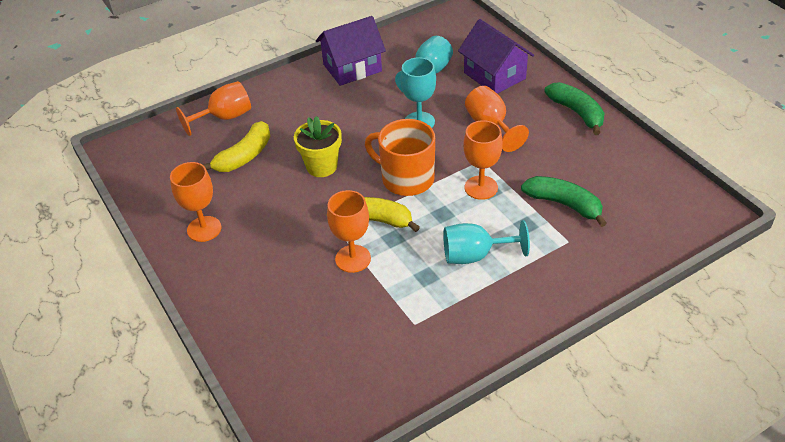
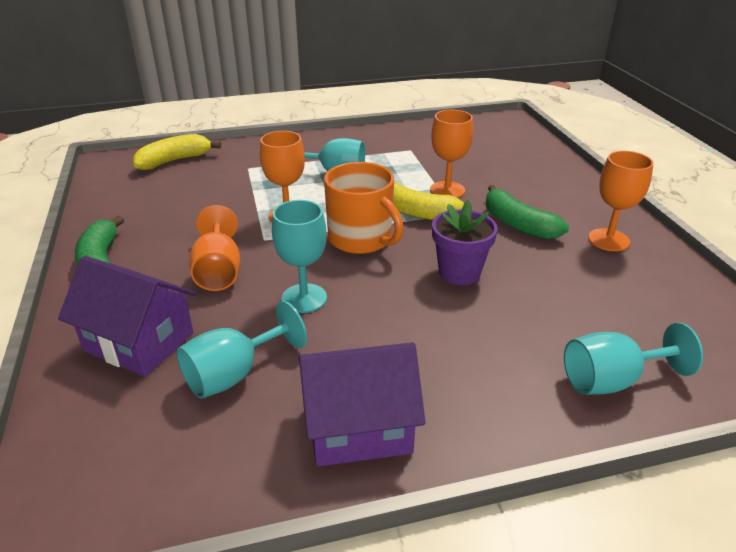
camera: 165 degrees left, 10 degrees down
(224, 117) = (611, 381): orange goblet -> turquoise goblet
(244, 156) = (568, 308): yellow banana -> yellow banana (174, 161)
(321, 166) = (459, 272): yellow flower pot -> purple flower pot
(494, 75) = (139, 342): purple house -> purple house turned 45 degrees counterclockwise
(564, 204) = (222, 189): green banana -> green banana (517, 224)

